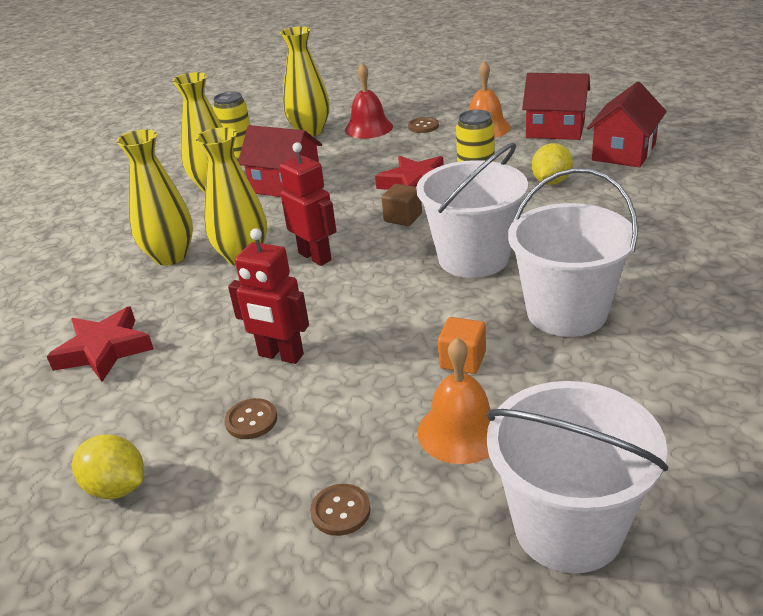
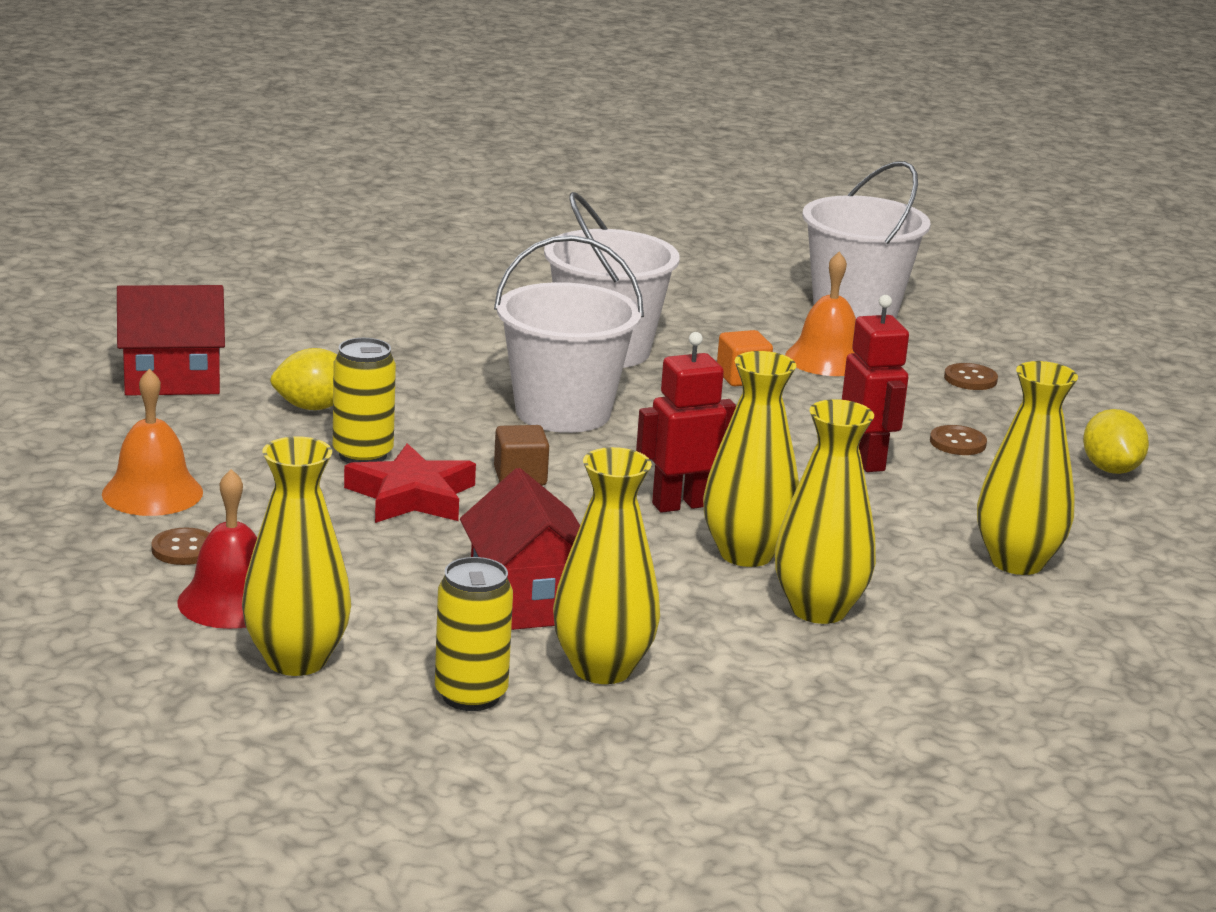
camera: 135 degrees left, 10 degrees down
(104, 350) = (1017, 562): red star -> yellow vase
(315, 256) = (681, 504): red robot -> red robot turned 60 degrees clockwise
(555, 129) = (118, 437): red house -> none

